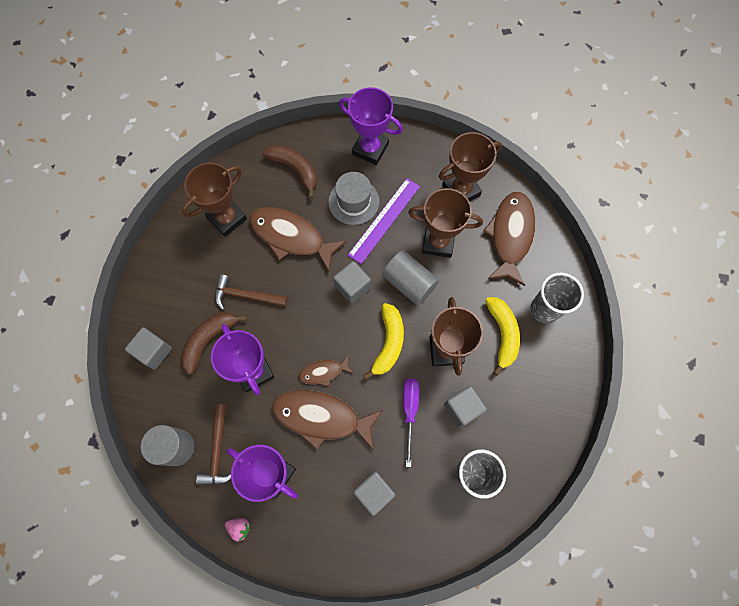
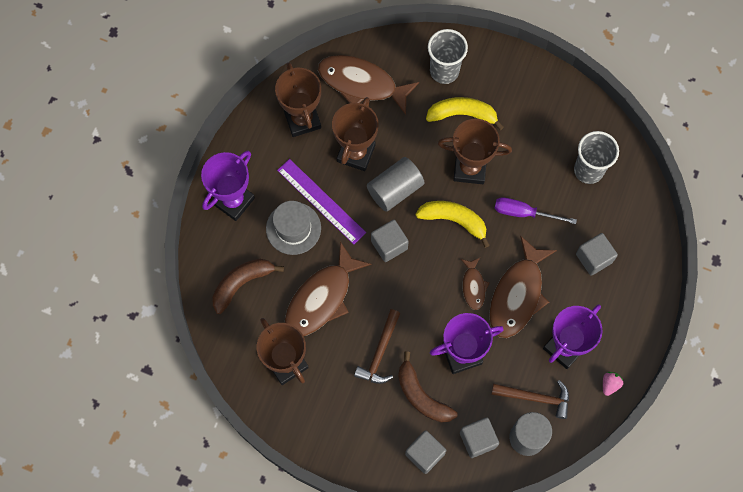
camera: 80 degrees left, 0 degrees up
(462, 408) = (528, 165): grey cube -> grey cube (477, 439)

